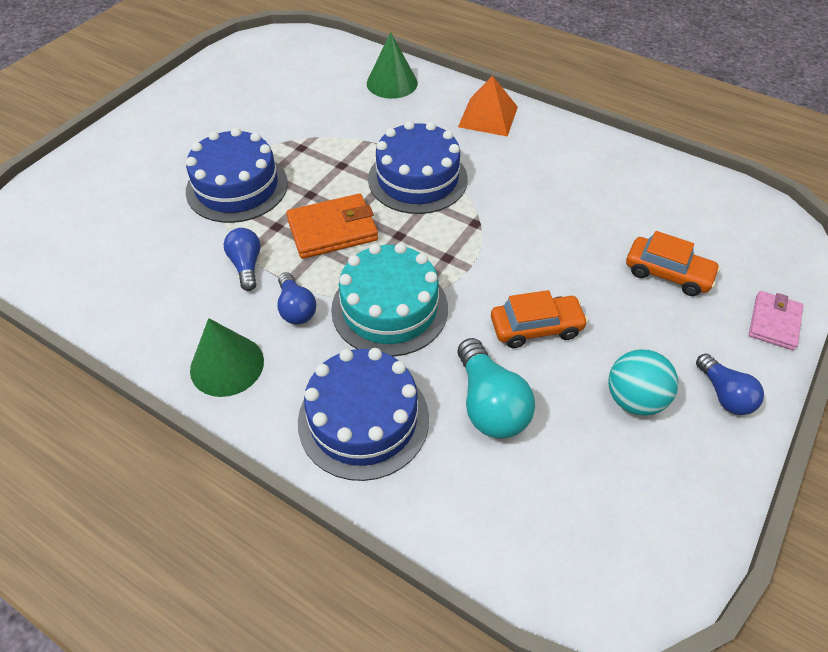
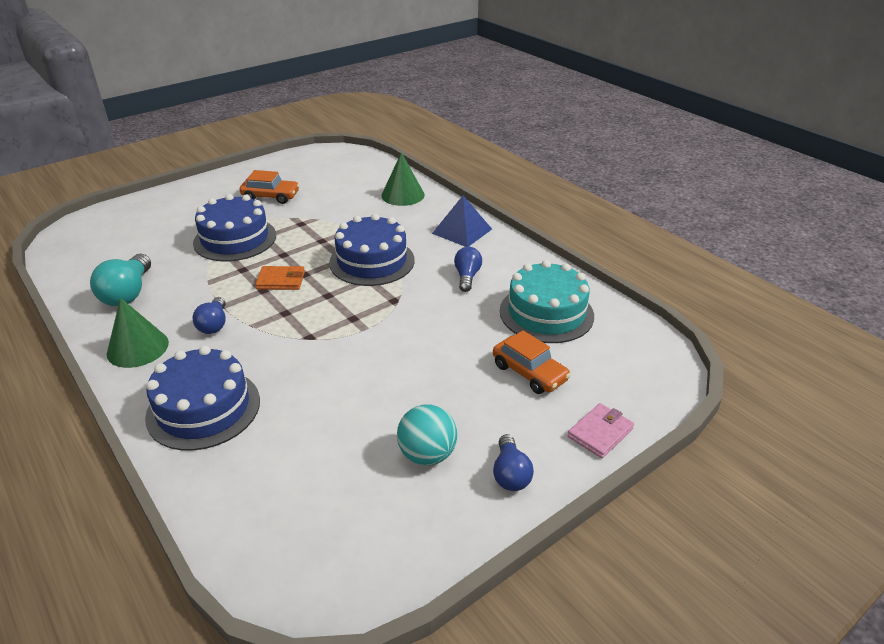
camera: 20 degrees right, 15 degrees down
(246, 265) = (201, 289): blue light bulb -> blue light bulb (467, 277)
(332, 230) = (281, 280): orange wallet -> orange wallet, size x0.66
(389, 308) = (281, 341): turquoise cake -> turquoise cake (546, 313)
(488, 116) = (462, 231): orange pyramid -> blue pyramid
(489, 404) = (306, 425): turquoise light bulb -> turquoise light bulb (128, 293)
(536, 327) = (385, 383): orange car -> orange car (271, 196)

